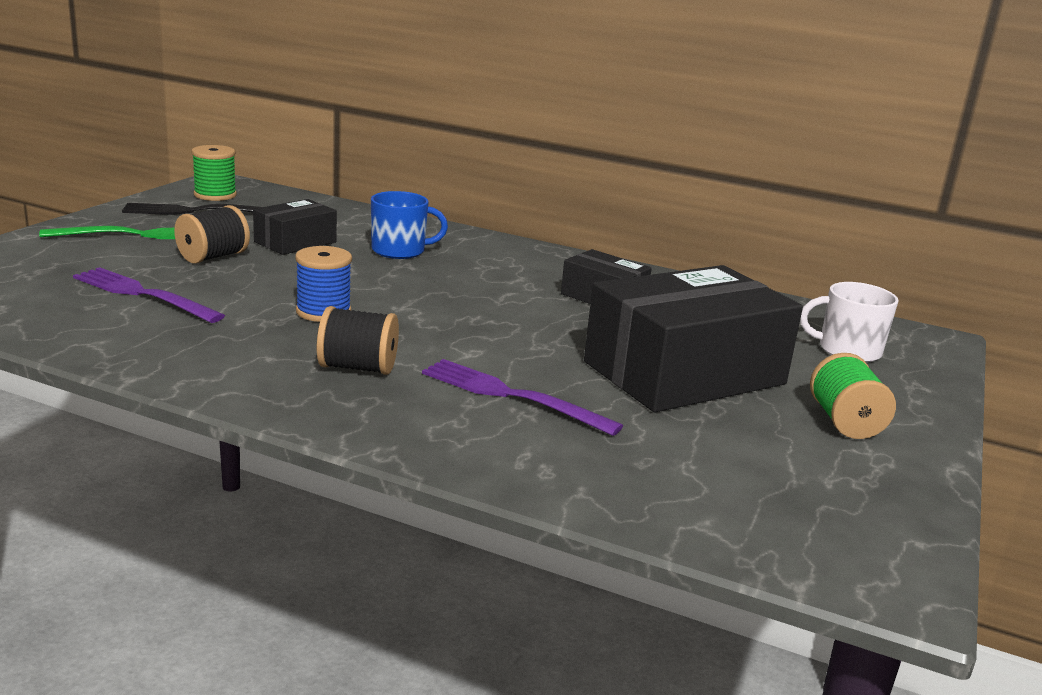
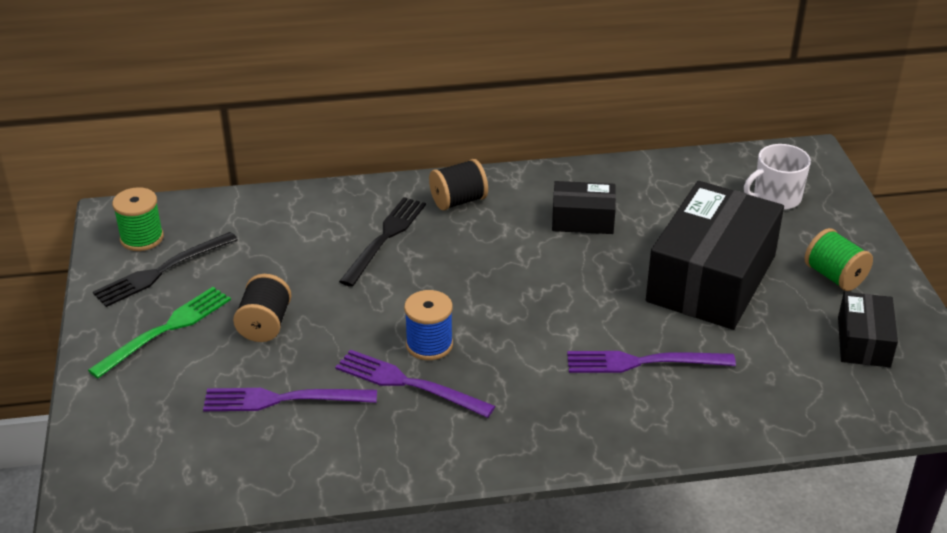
camera: 30 degrees left, 15 degrees up
(260, 324) = (408, 383): none -> purple fork
(295, 242) = (297, 270): black box -> black box (863, 342)
(357, 367) = (525, 390): black spool -> black spool (458, 201)
(399, 251) = (385, 238): blue mug -> black fork

